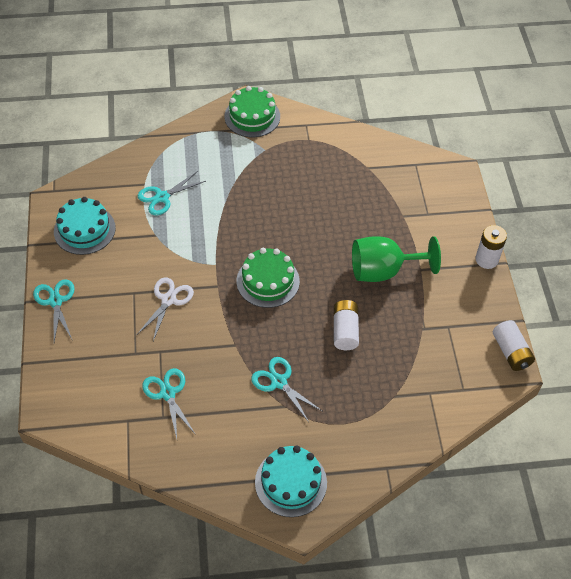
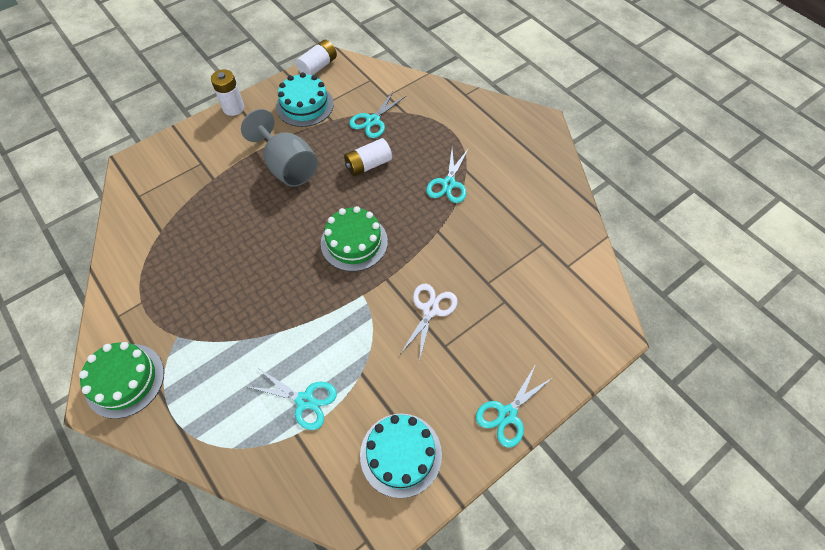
camera: 120 degrees left, 5 degrees up
(168, 300) = (430, 310): white scissors -> white scissors turned 120 degrees clockwise
(168, 393) = (520, 252): turquoise scissors -> turquoise scissors (373, 121)
(291, 482) = (521, 138): turquoise cake -> turquoise cake (305, 105)
(383, 271) = (287, 166): green goblet -> grey goblet

